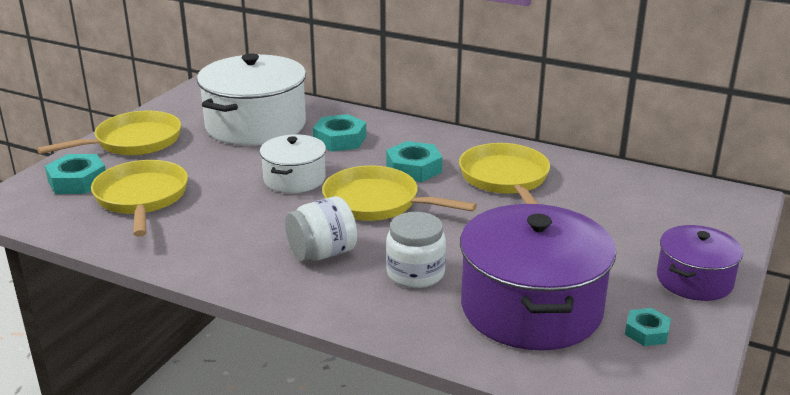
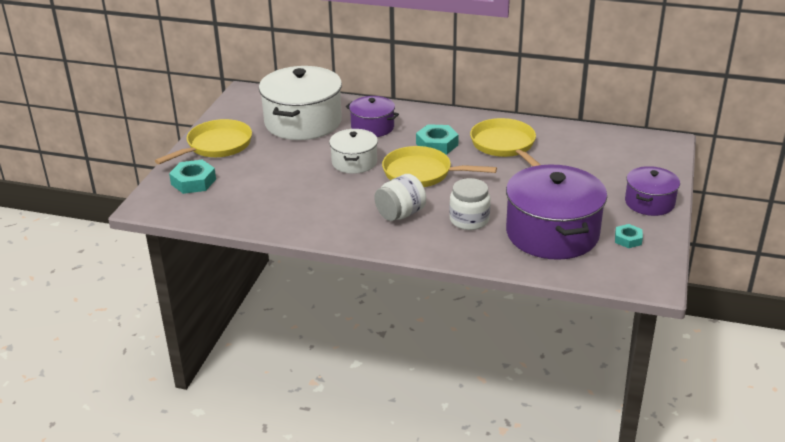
camera: 10 degrees left, 5 degrees up
(142, 198) = (250, 189): yellow pan -> none
(340, 139) = (372, 127): turquoise nut -> purple pot

